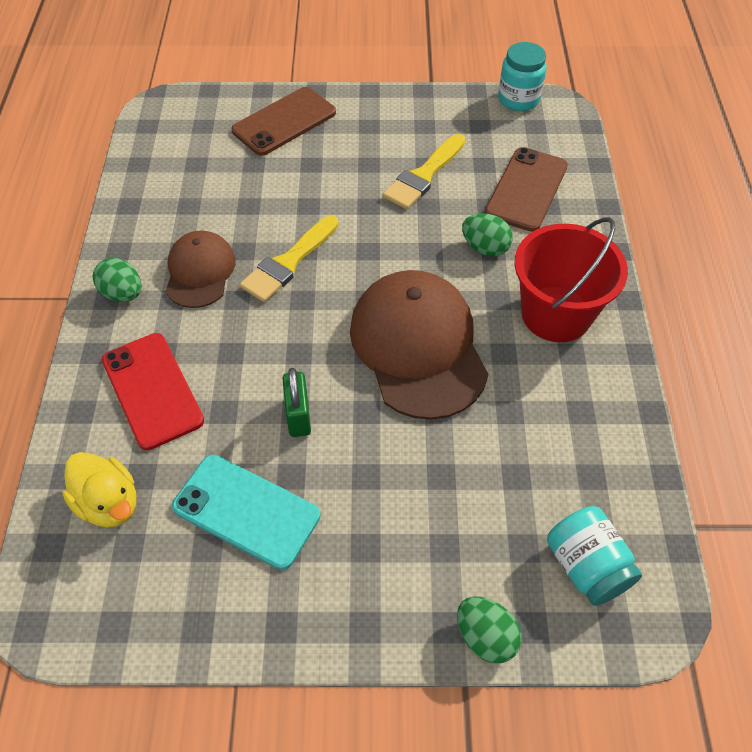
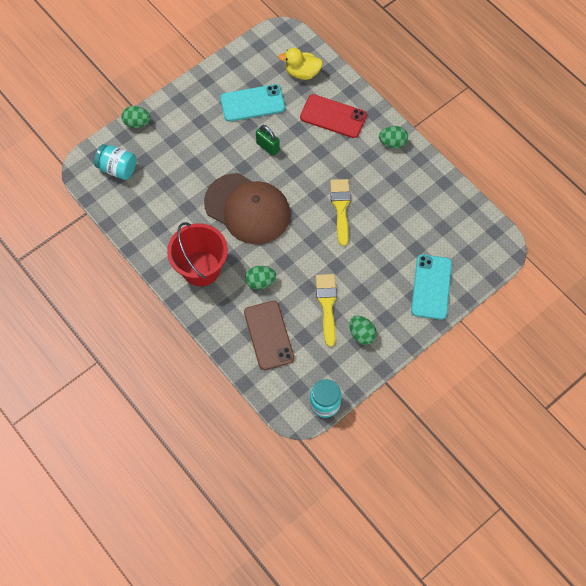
camera: 140 degrees right, 10 degrees up
(200, 272) = (373, 175): brown cap -> none
(284, 122) = (431, 287): brown phone -> turquoise phone
(413, 128) = (361, 334): none -> green egg

